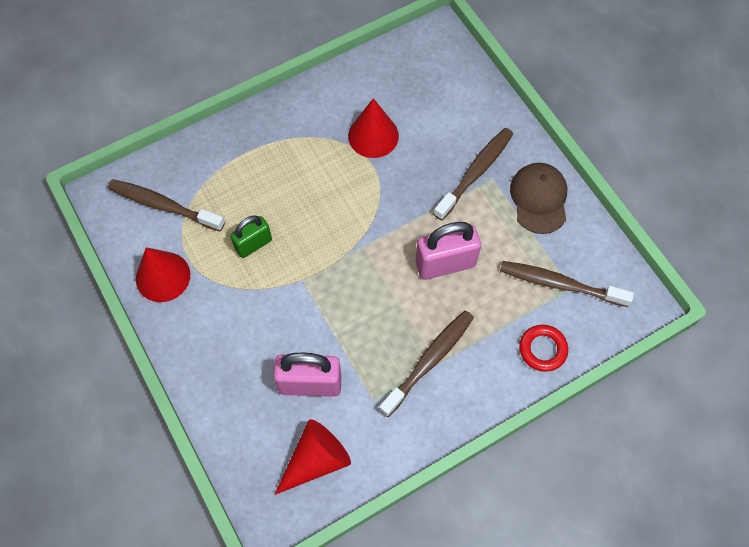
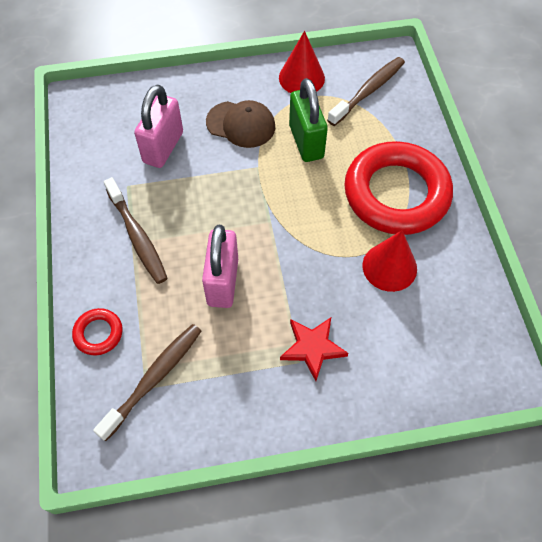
camera: 110 degrees right, 5 degrees down
(253, 244) = (306, 142): green padlock -> green padlock, size x1.56
(290, 149) = (396, 193): none -> red ring
(316, 460) = (102, 135): red cone -> none
(475, 172) = (312, 348): brown toothbrush -> red star
(539, 199) = (257, 400): brown cap -> brown cap (241, 124)

